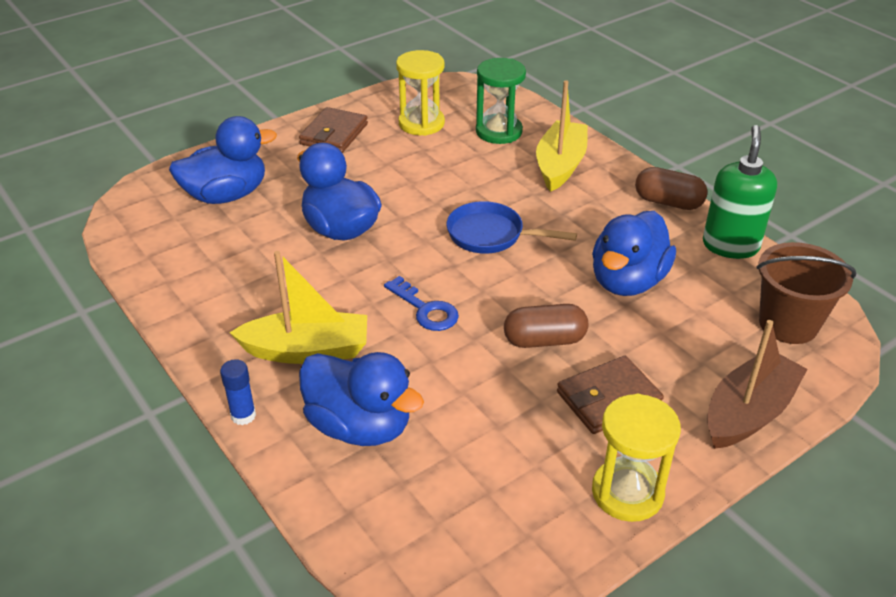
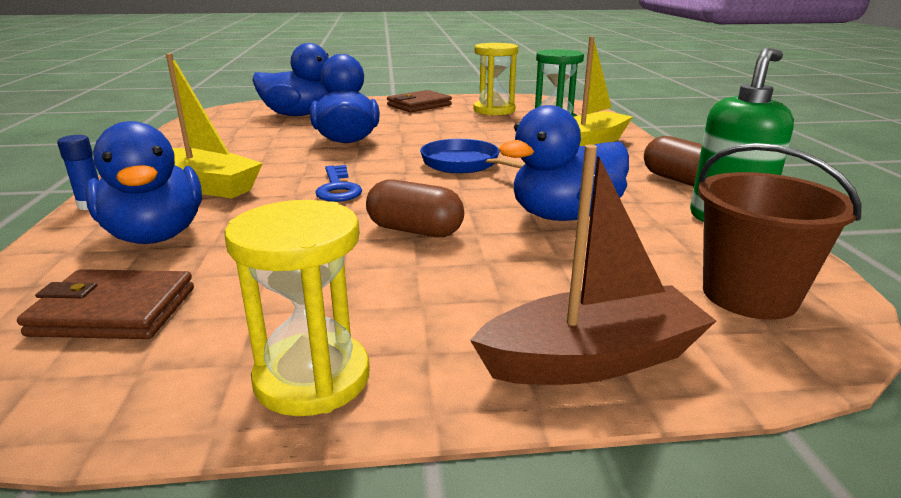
camera: 30 degrees right, 15 degrees down
(608, 398) = (418, 289): brown wallet -> brown wallet (114, 311)

